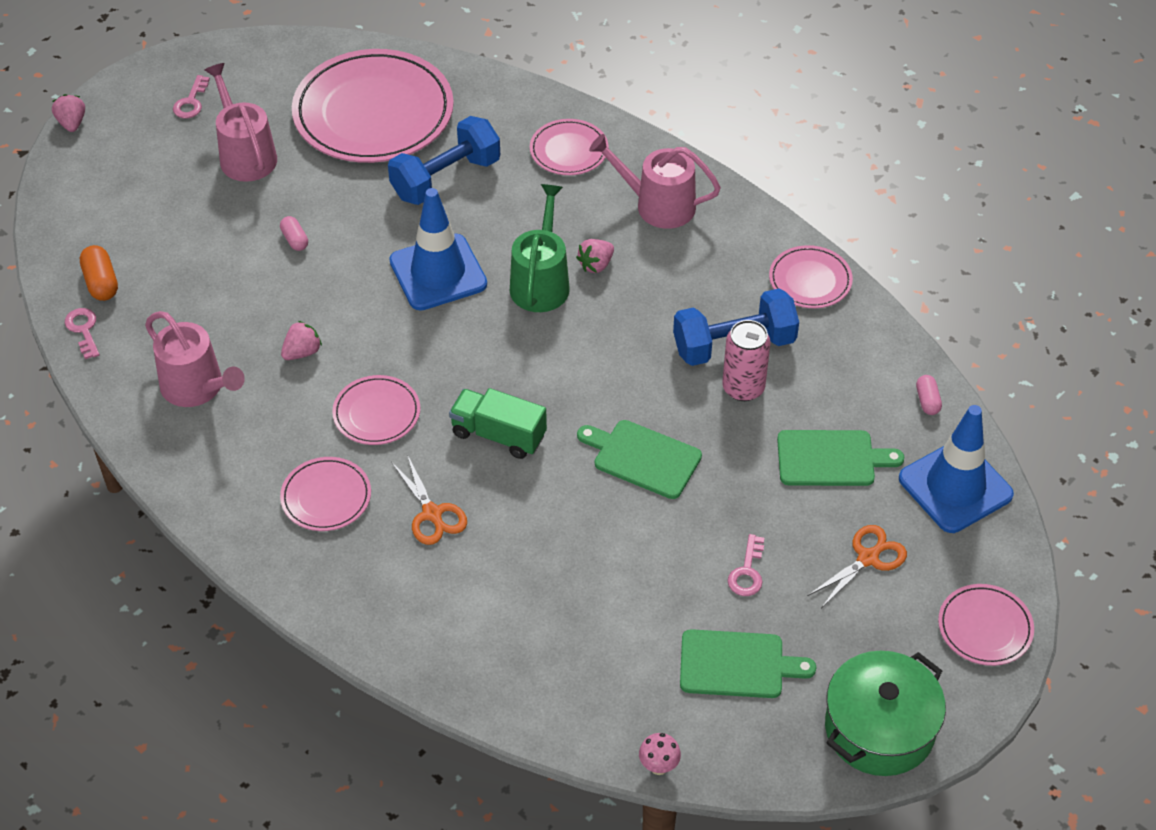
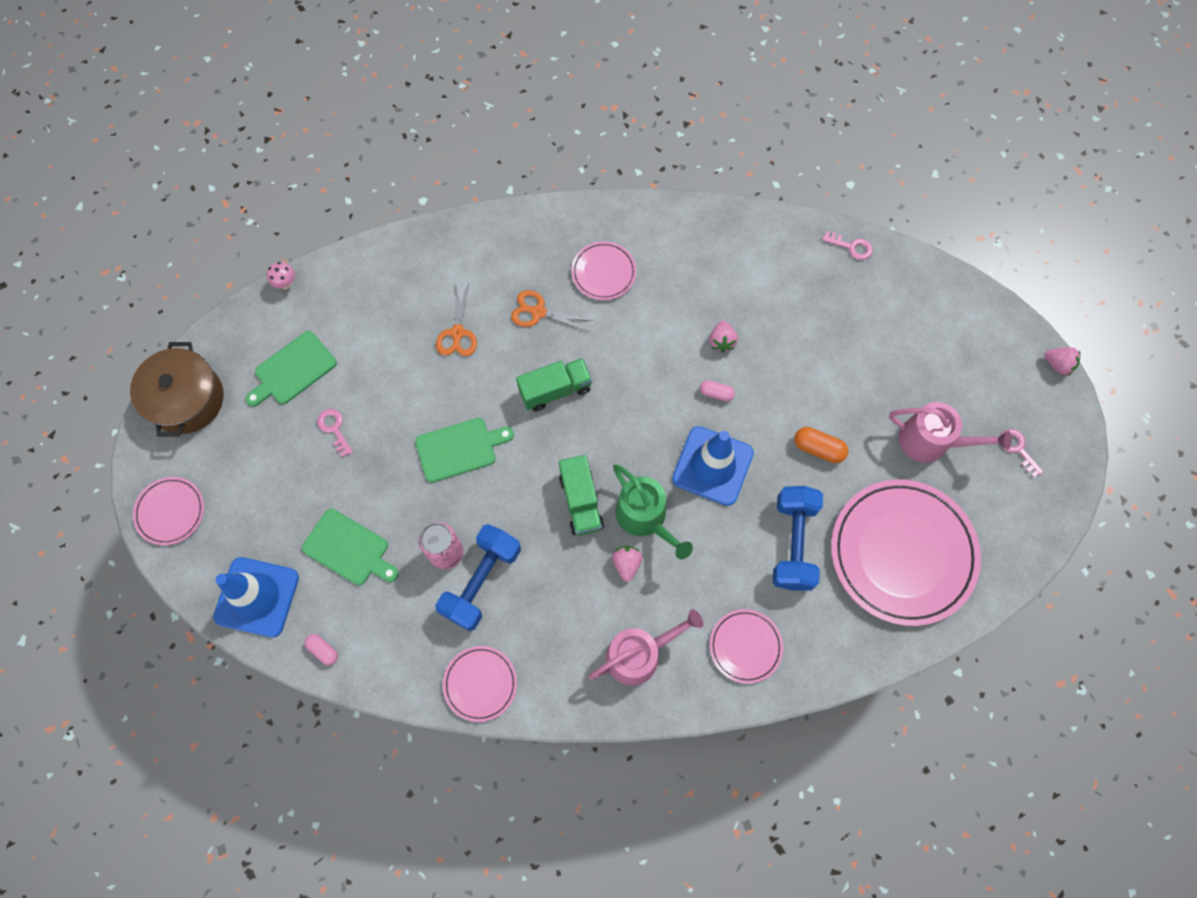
camera: 135 degrees right, 20 degrees up
(101, 282) = (884, 281): orange capsule -> orange capsule (818, 448)
(197, 387) = (748, 270): pink watering can -> none
(295, 240) = (821, 409): pink capsule -> pink capsule (716, 393)
(376, 413) = (636, 342): pink plate -> none
(581, 334) = (580, 501): none -> green truck
(831, 458) = (349, 549): green cutting board -> green cutting board turned 105 degrees counterclockwise
(868, 558) = (272, 499): orange scissors -> orange scissors (457, 333)
(879, 728) = (186, 399): green pot -> brown pot

